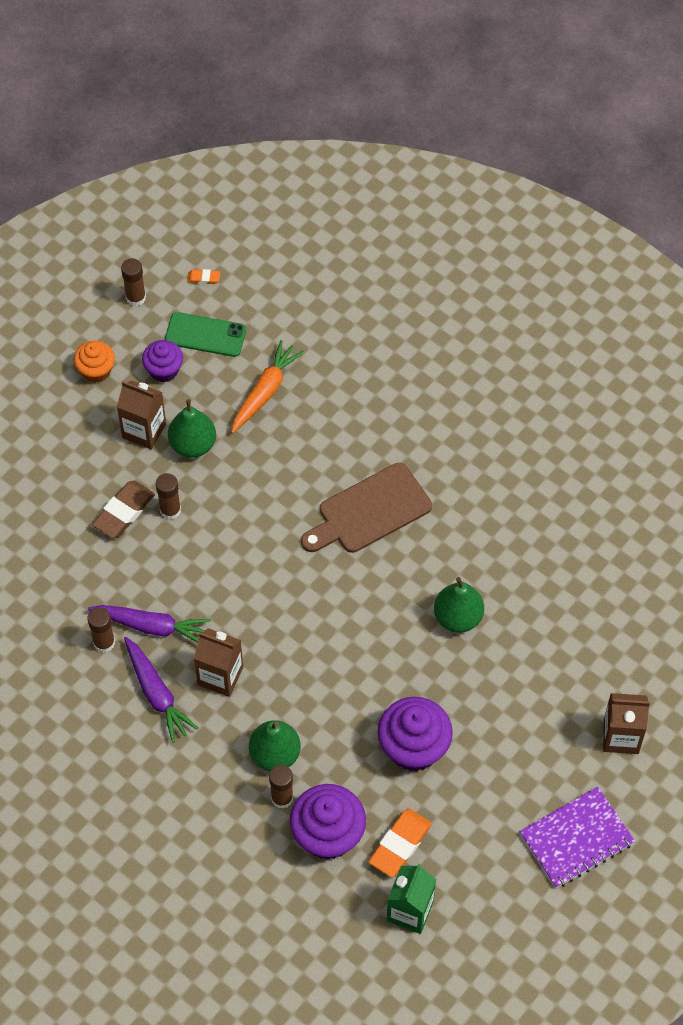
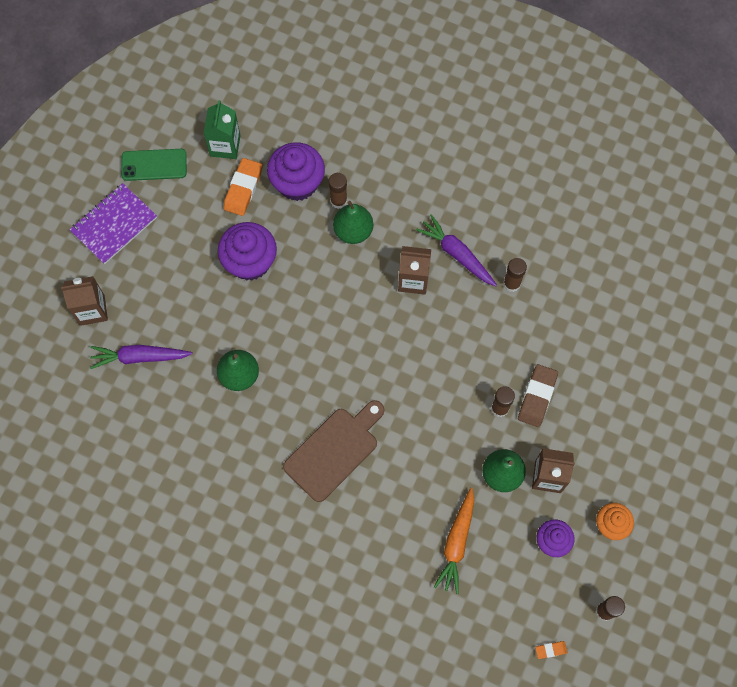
camera: 165 degrees right, 10 degrees up
(152, 626) = (479, 306): purple carrot -> purple carrot (140, 357)
(205, 335) = (528, 588): green phone -> green phone (154, 165)

